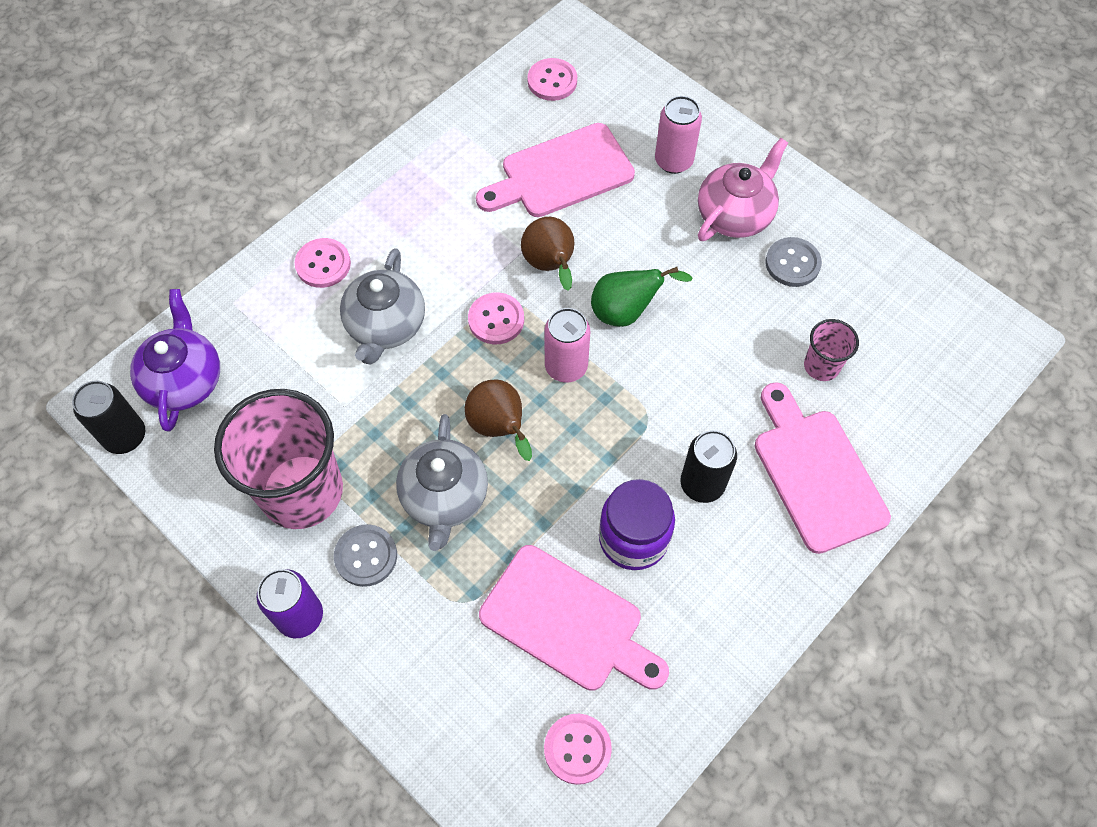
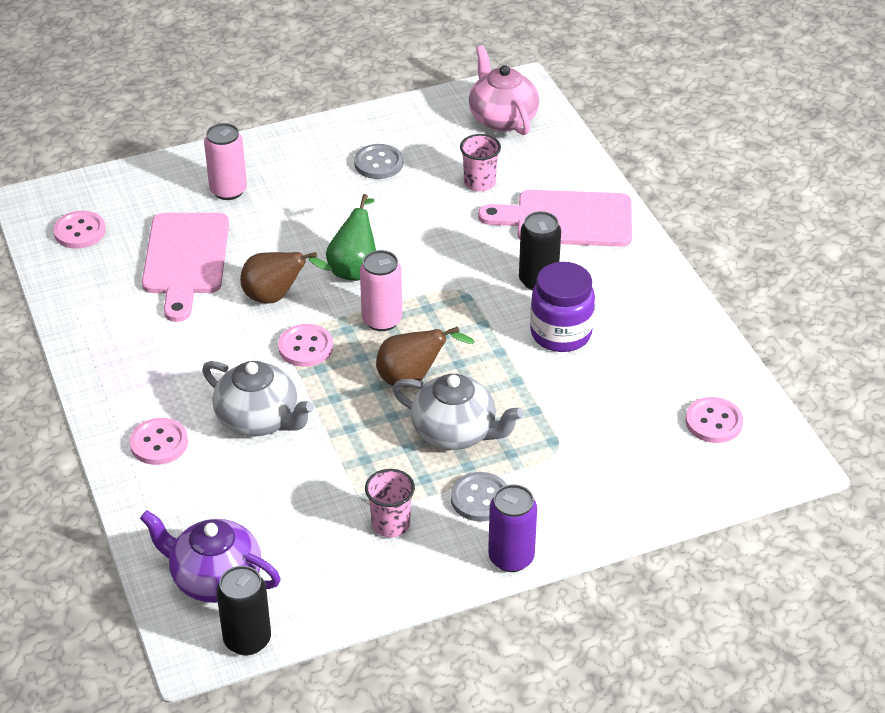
camera: 65 degrees left, 20 degrees down
(302, 491) = (390, 524): pink cup -> pink cup, size x0.46
(567, 621) = (608, 393): pink cutting board -> none
(735, 214) = (309, 176): pink teapot -> pink teapot (502, 118)

